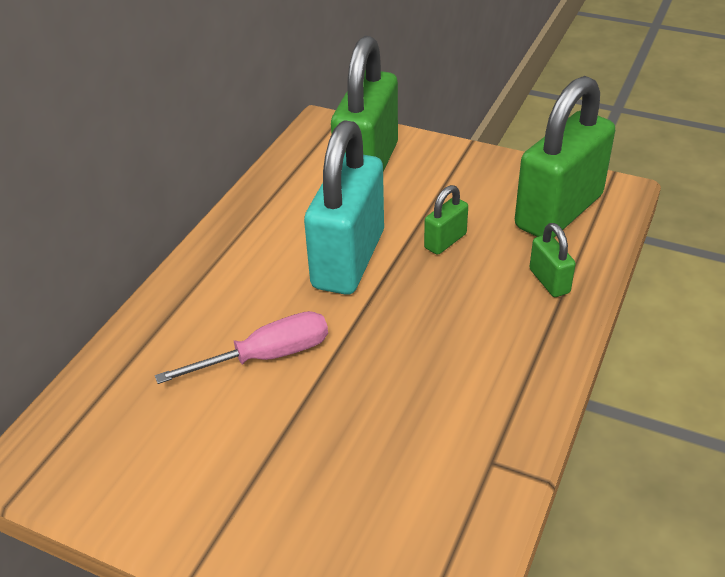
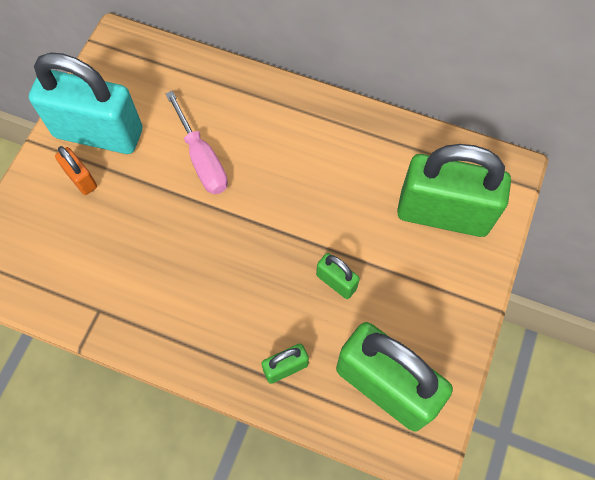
camera: 85 degrees right, 25 degrees up
(276, 497) = (81, 179): none -> orange padlock
(348, 259) = (309, 206): turquoise padlock -> turquoise padlock (98, 133)

